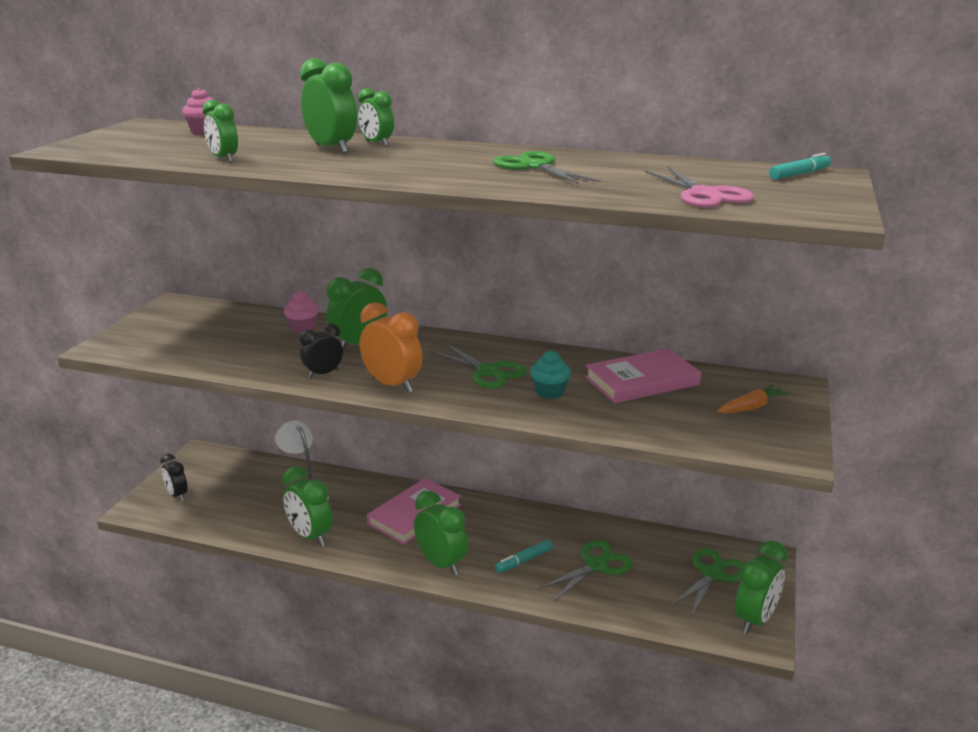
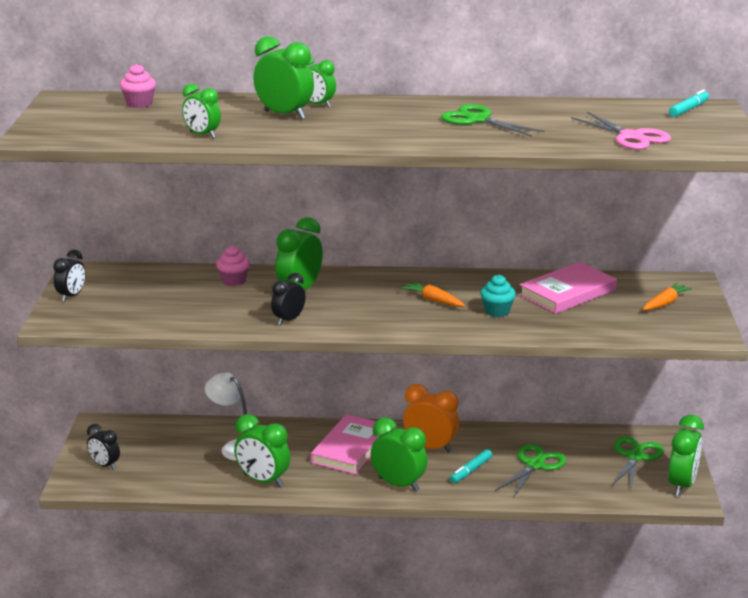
camera: 15 degrees left, 0 degrees up
(142, 325) = (71, 296): none -> black clock
(392, 385) = (358, 322): orange clock -> orange clock (430, 447)
(488, 371) = (433, 300): green scissors -> orange carrot

